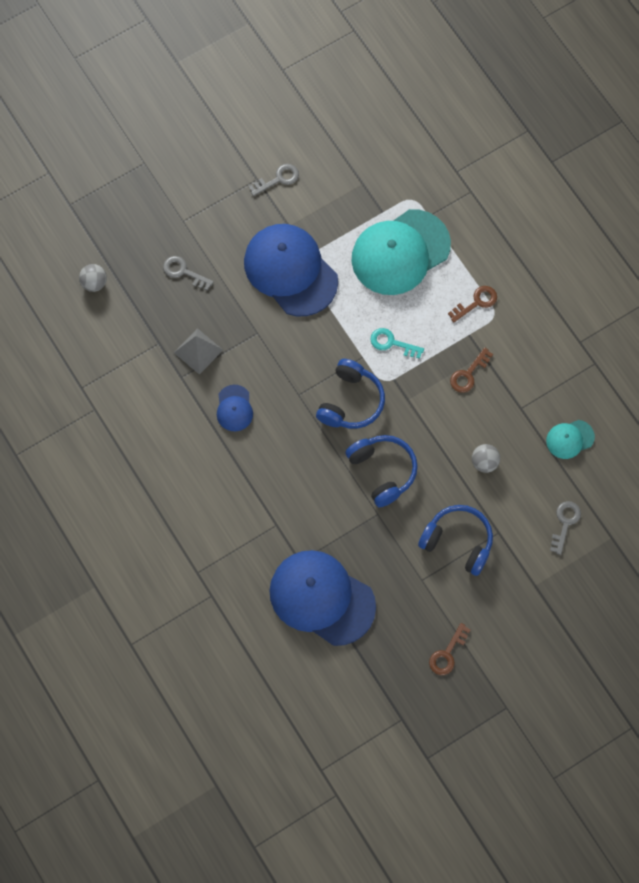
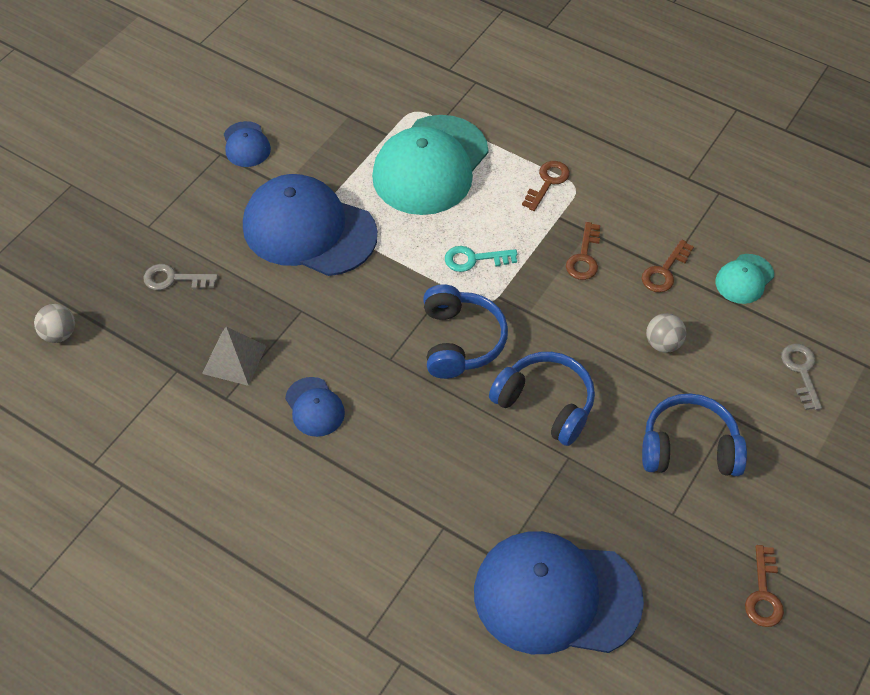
camera: 25 degrees left, 15 degrees down
(278, 179) = (246, 144): grey key -> blue cap
(518, 409) = (664, 271): none -> brown key

